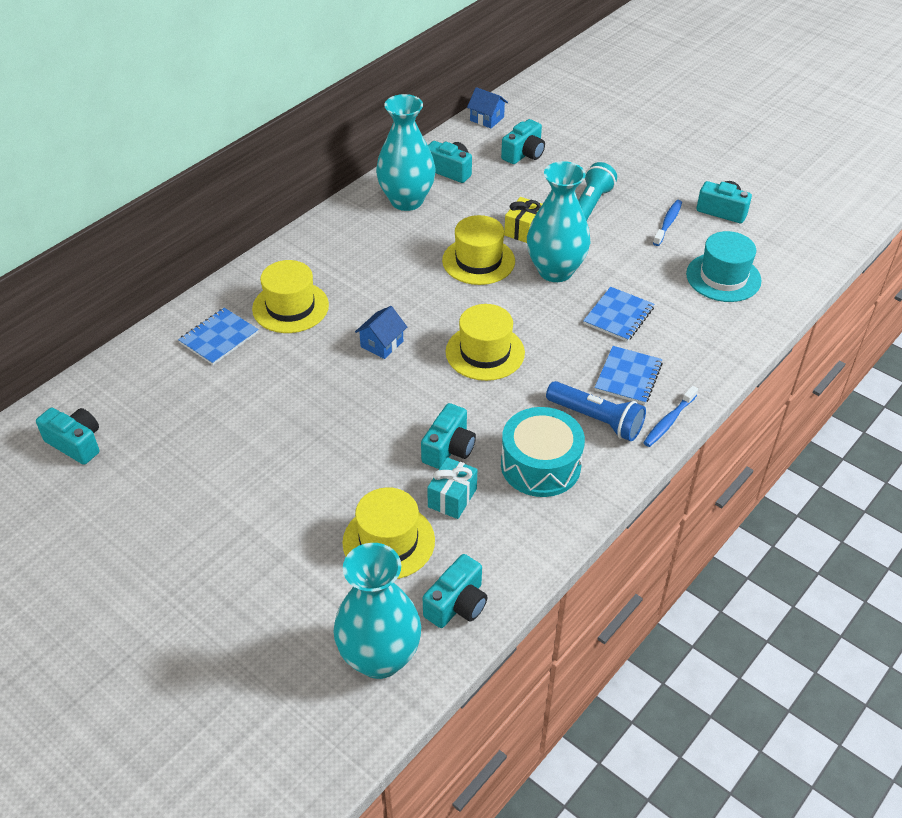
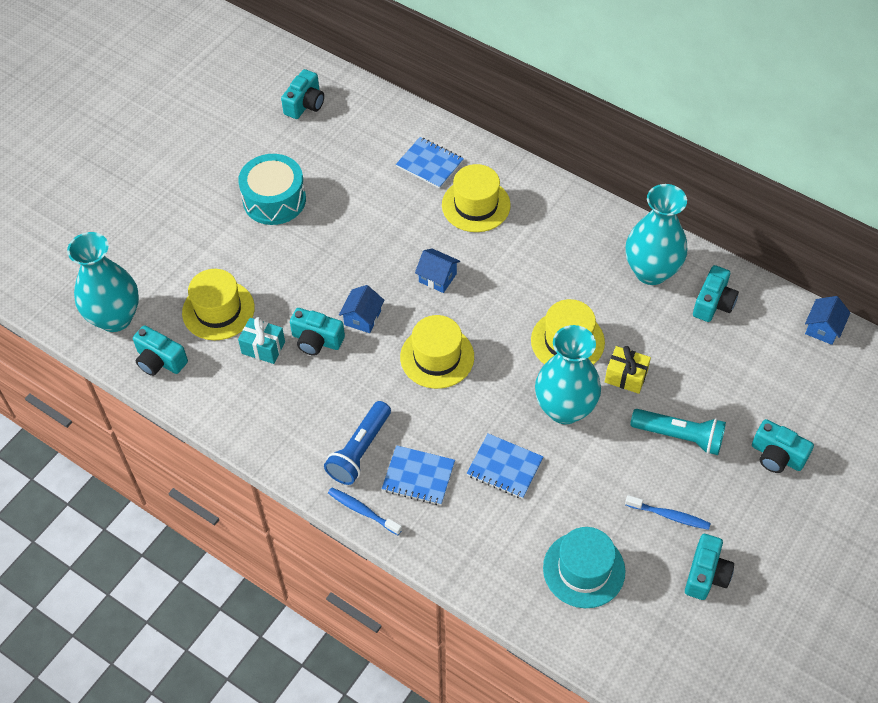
camera: 85 degrees right, 10 degrees up
(424, 407) = (362, 318): none -> blue house
(524, 154) = (763, 369): turquoise camera -> turquoise camera (777, 456)
(540, 465) = (302, 409): turquoise drum -> turquoise drum (274, 200)

